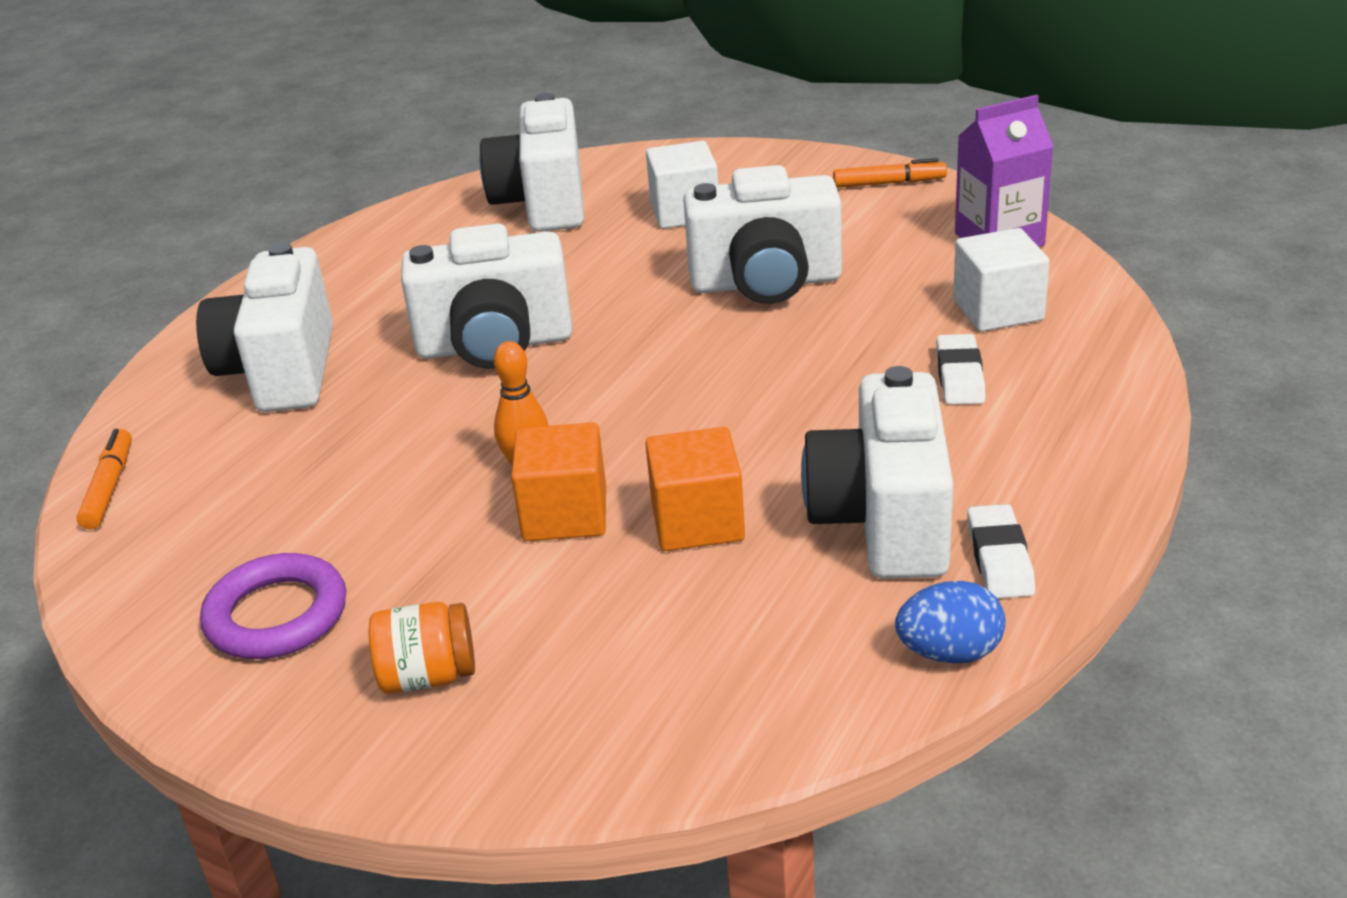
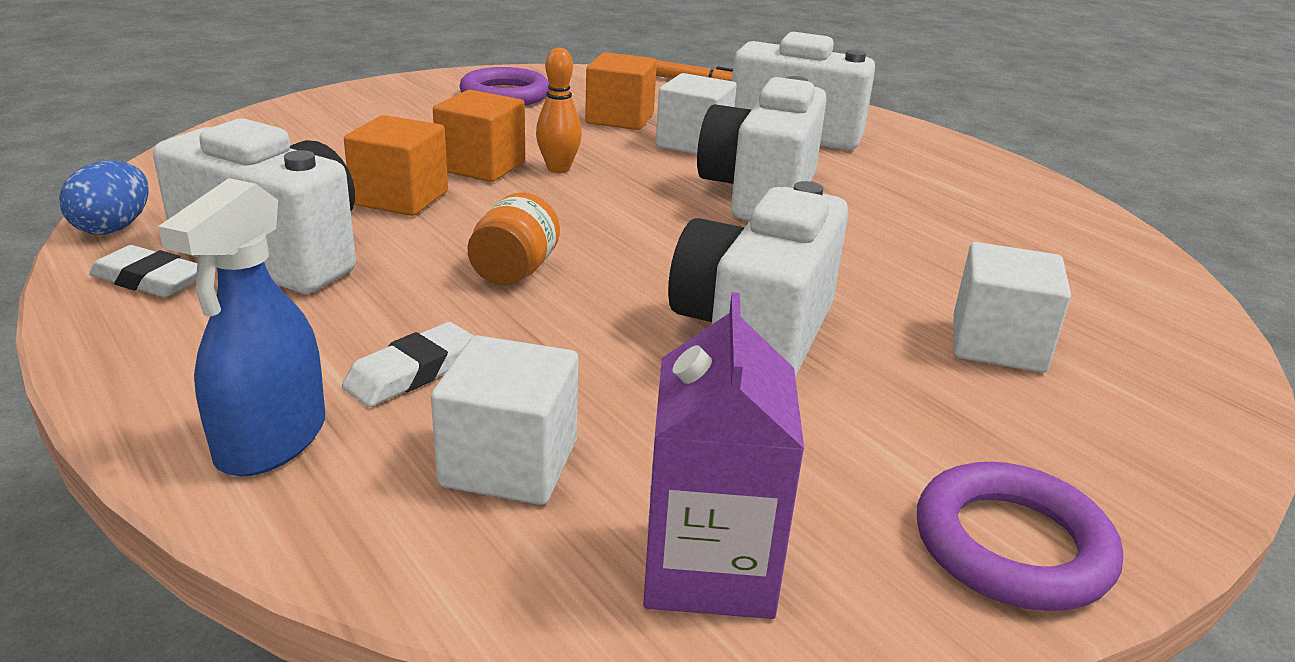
camera: 110 degrees right, 5 degrees down
(318, 490) = (620, 118): none -> orange cube
(375, 417) = (693, 143): none -> white cube
(428, 676) = (390, 112): orange jar -> orange jar (514, 271)
(543, 203) = (1075, 275): white camera -> none
(889, 183) = (1012, 546): orange marker -> purple ring
(960, 376) = (412, 373): white eraser -> white eraser turned 75 degrees counterclockwise
(1082, 386) = (271, 441): none -> blue spray bottle

